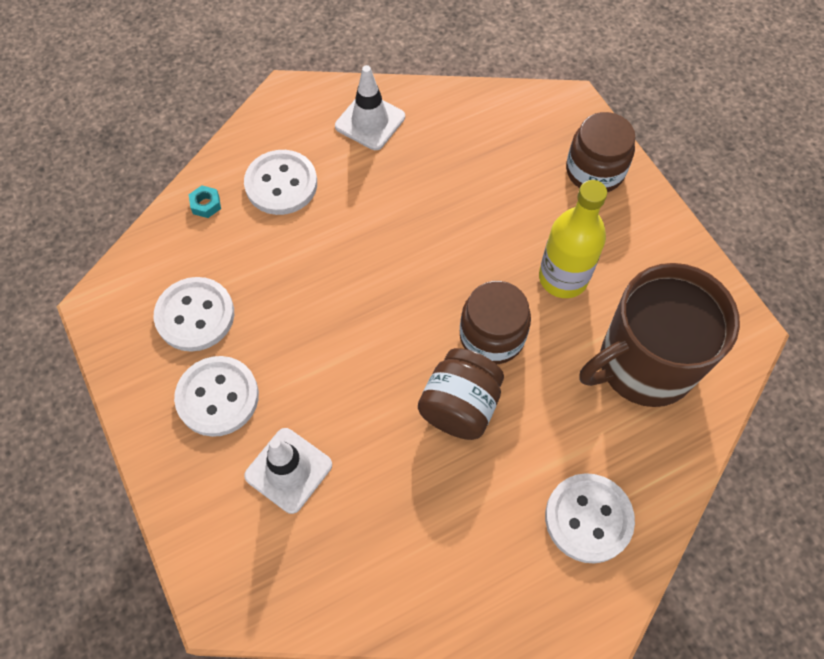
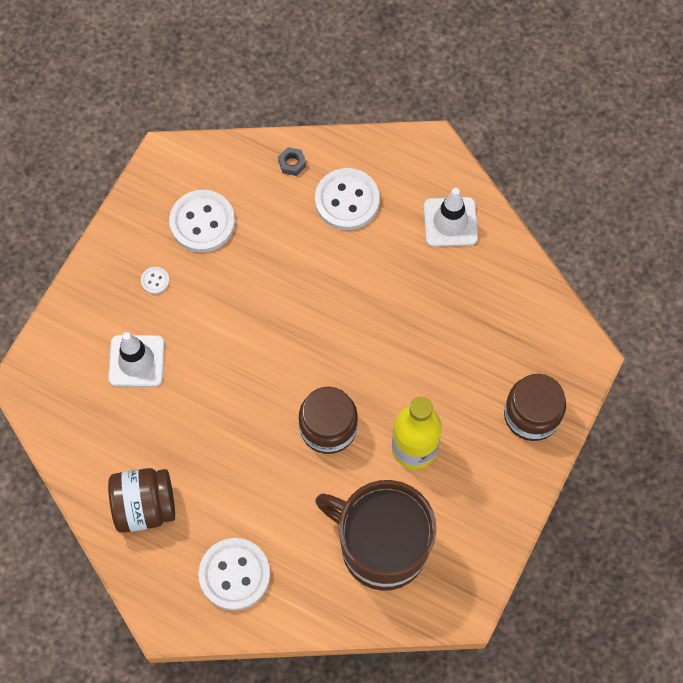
camera: 55 degrees right, 5 degrees up
(206, 204) = (292, 163): turquoise nut -> grey nut
(218, 397) = (155, 281): white button -> white button, size x0.43
(460, 406) = (258, 440): brown jar -> brown jar (145, 506)

